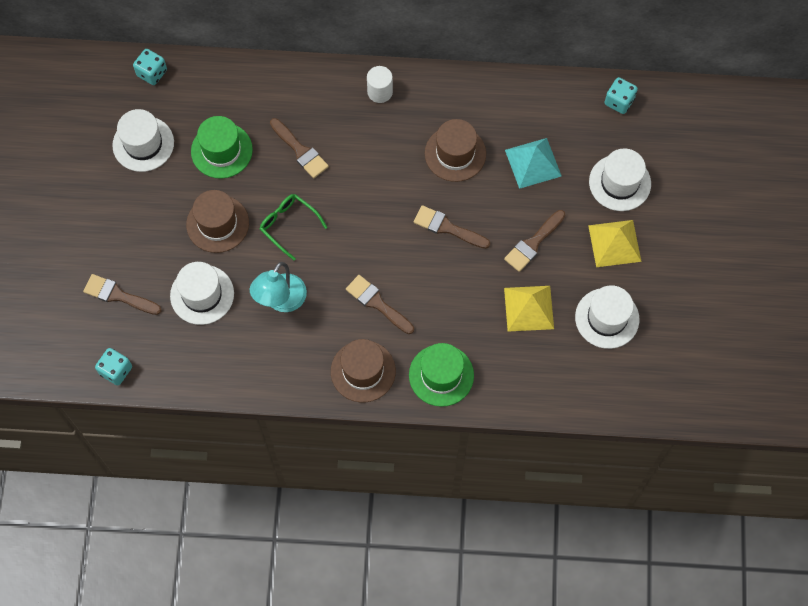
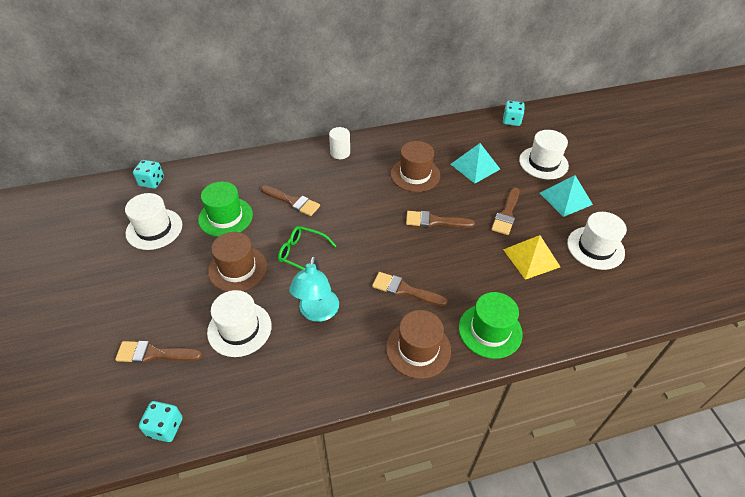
camera: 20 degrees left, 20 degrees down
(614, 243) = (565, 198): yellow pyramid -> turquoise pyramid

